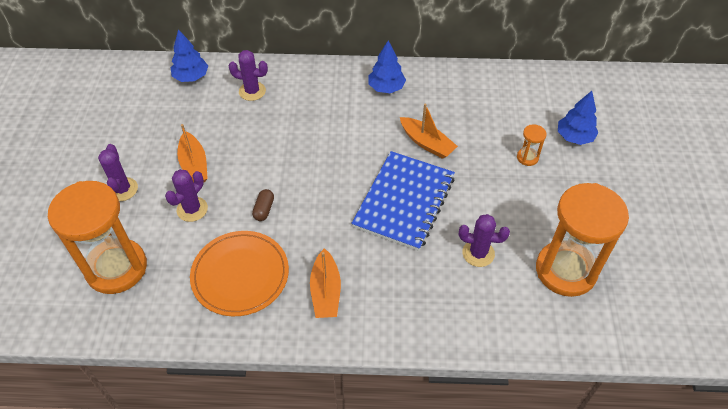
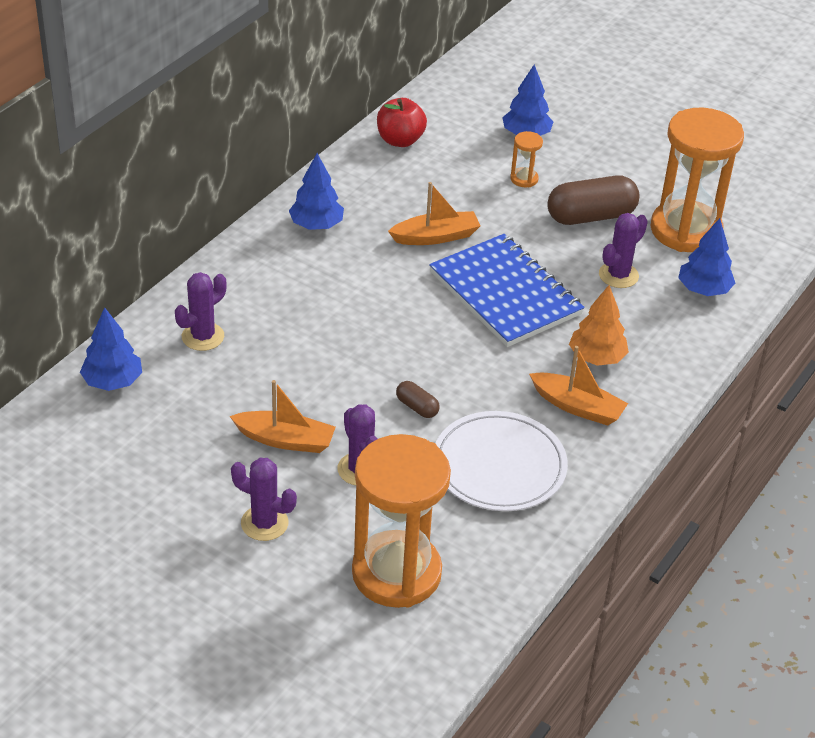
camera: 60 degrees left, 10 degrees down
(240, 275) = (499, 466): orange plate -> white plate
(383, 280) = (596, 357): none -> orange tree
(501, 83) = (400, 140): none -> red apple
(510, 311) = (703, 290): none -> blue tree
(525, 210) = (591, 216): none -> brown capsule

